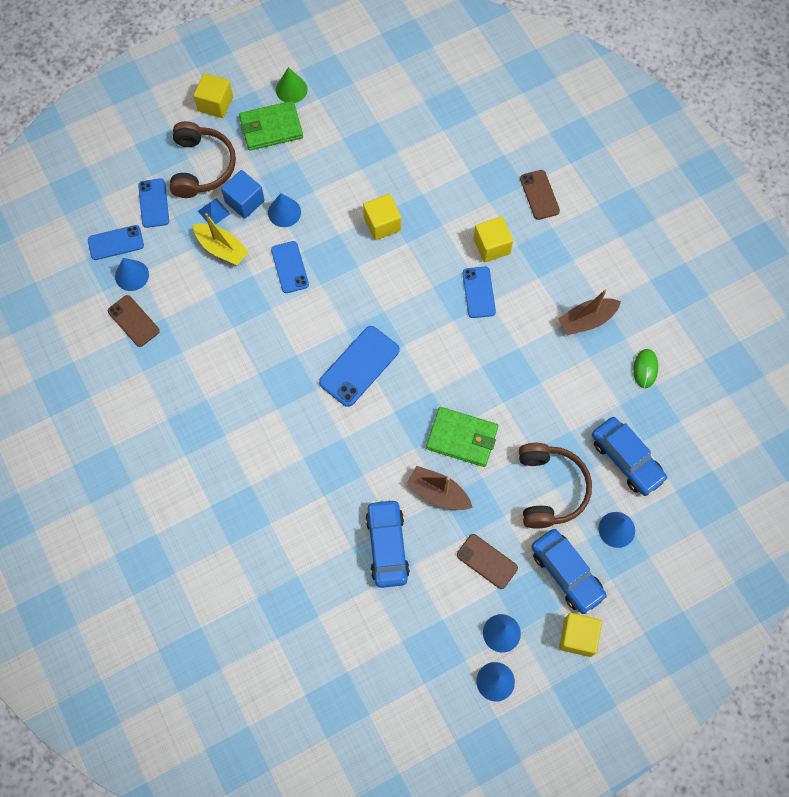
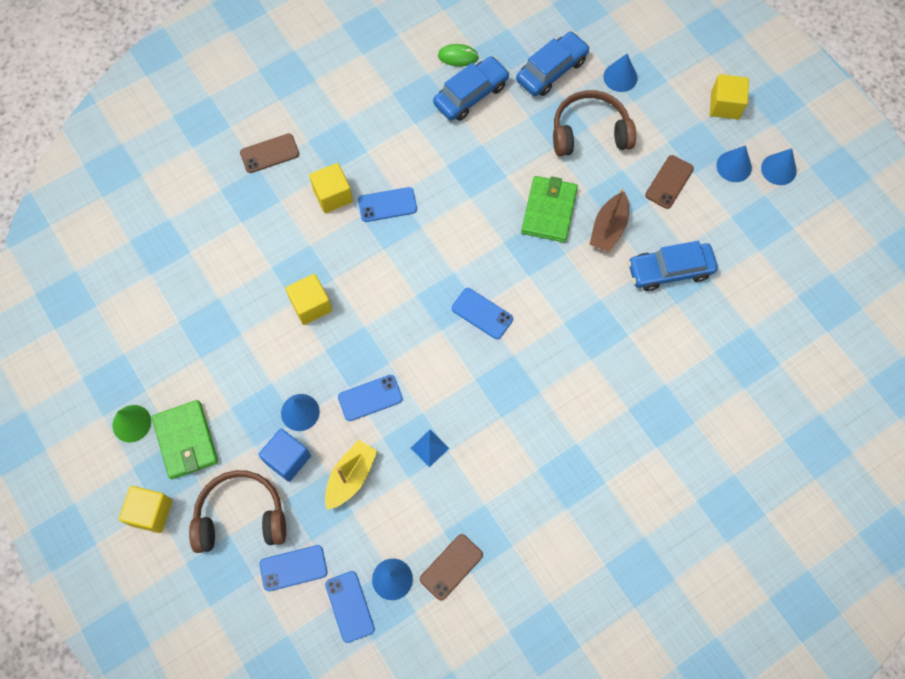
camera: 95 degrees left, 0 degrees up
(214, 212) = (303, 493): blue pyramid -> blue pyramid (429, 448)
(359, 366) = (482, 313): blue phone -> blue phone, size x0.66
(566, 573) = (668, 116): blue car -> blue car (471, 95)
(587, 320) = (411, 106): brown boat -> none

